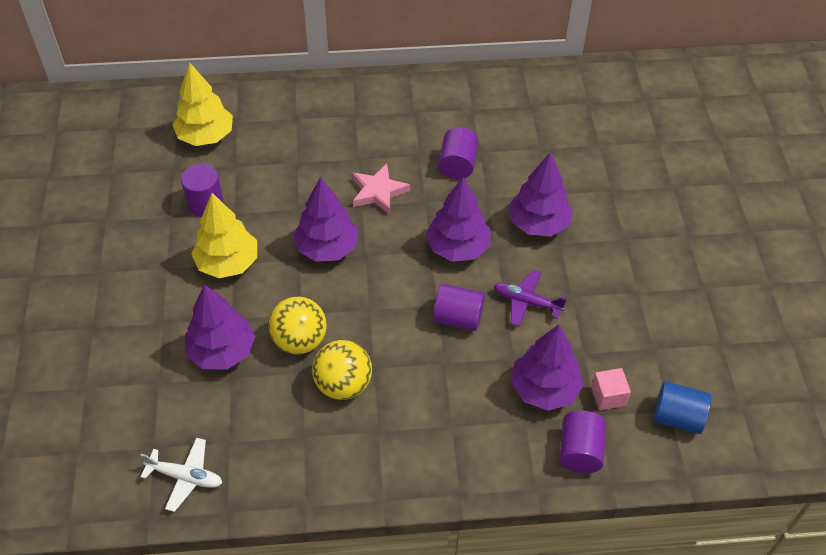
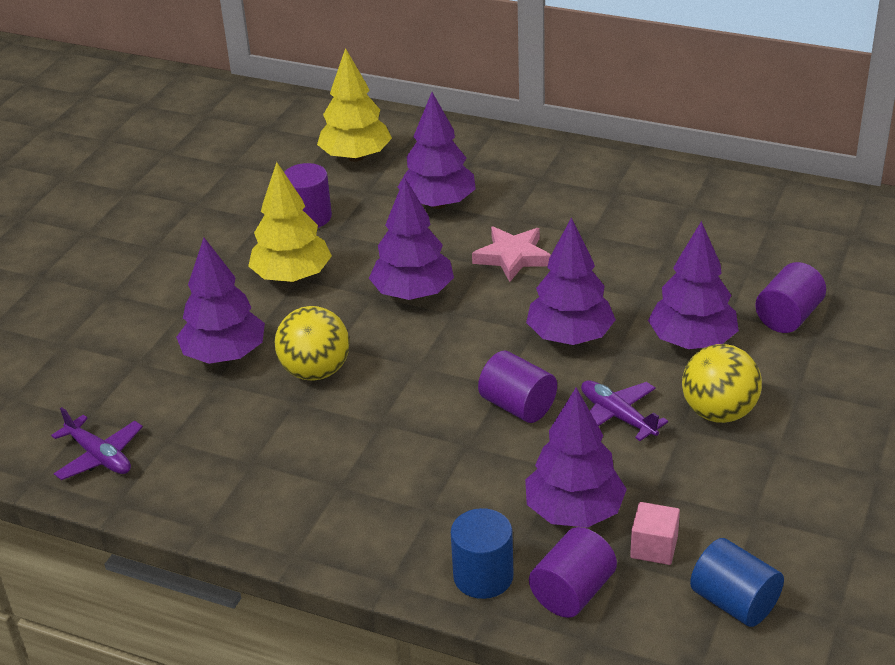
camera: 30 degrees right, 15 degrees down
(185, 477) = (99, 456): white plane -> purple plane
(295, 161) = (438, 203): none -> purple tree
(343, 385) = (333, 428): yellow ball -> yellow ball (719, 412)
(457, 165) = (630, 256): purple cylinder -> purple cylinder (788, 317)
(518, 463) = (483, 576): none -> blue cylinder

